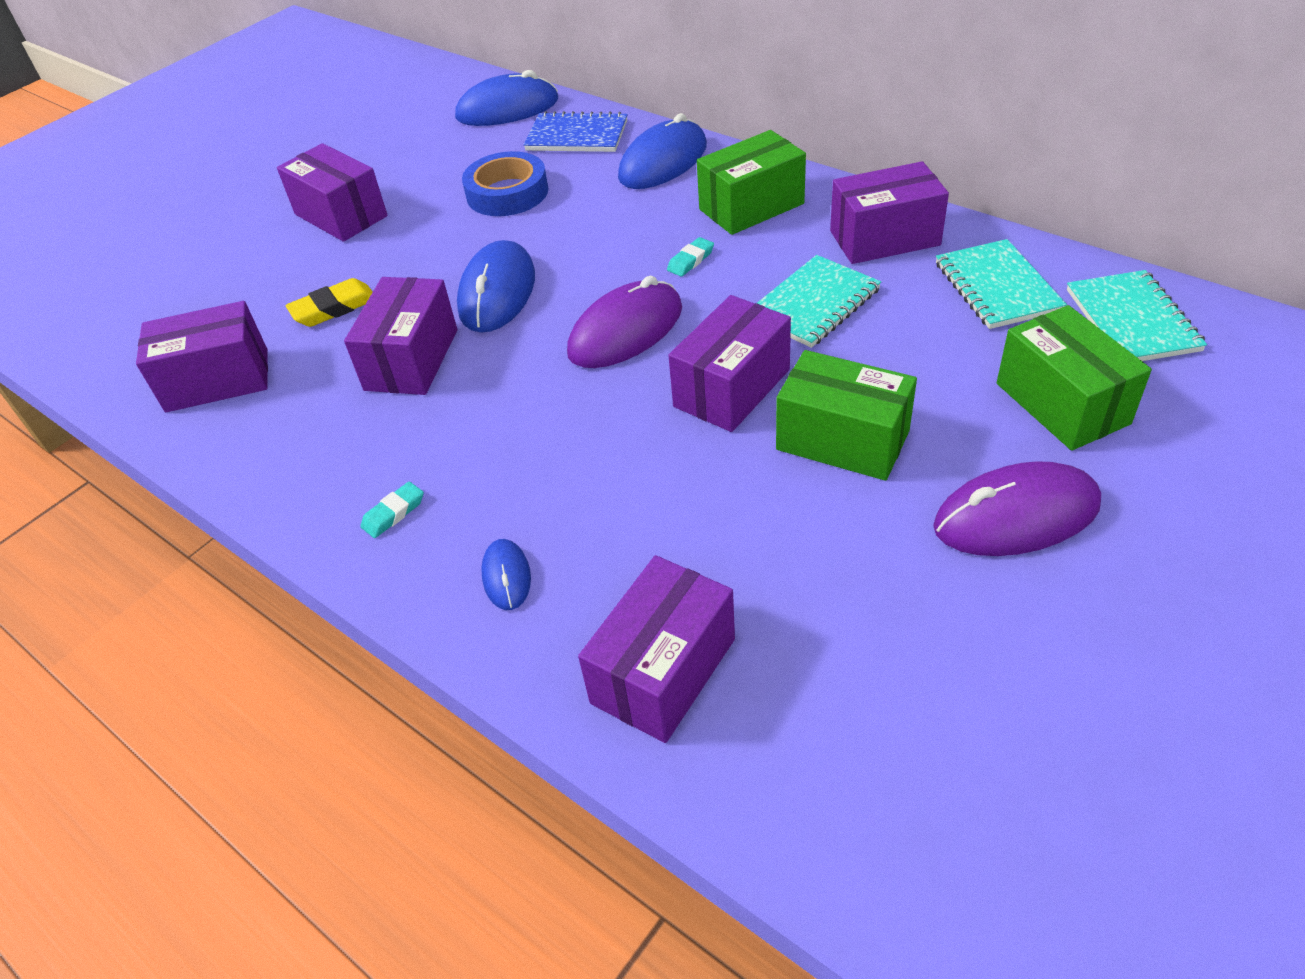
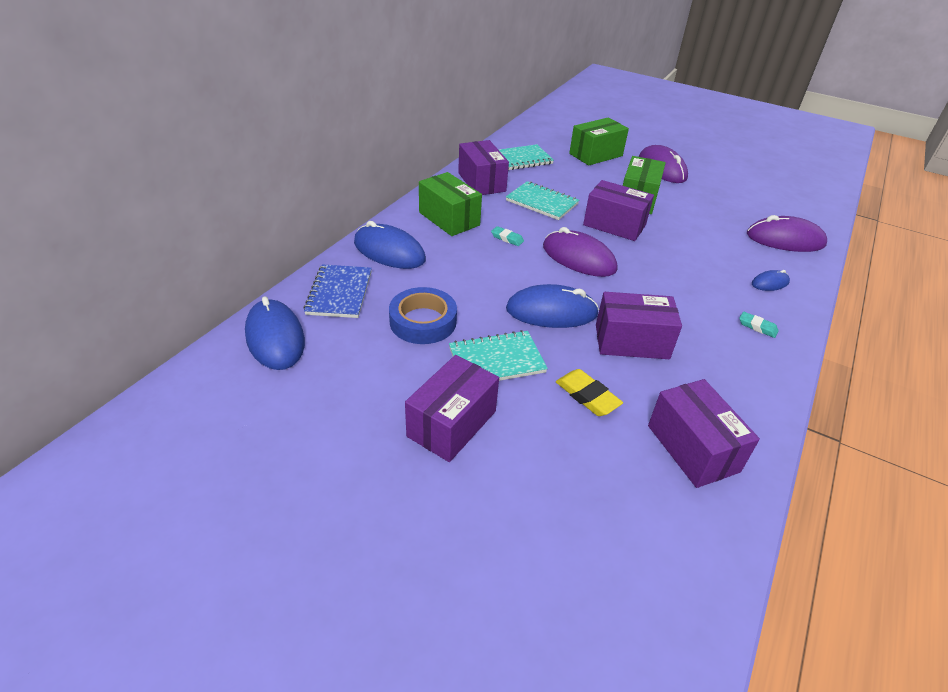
camera: 105 degrees left, 5 degrees down
(663, 671) = (785, 239): purple box -> purple mouse
(1132, 320) = (539, 137): turquoise notebook -> turquoise notebook (496, 360)

